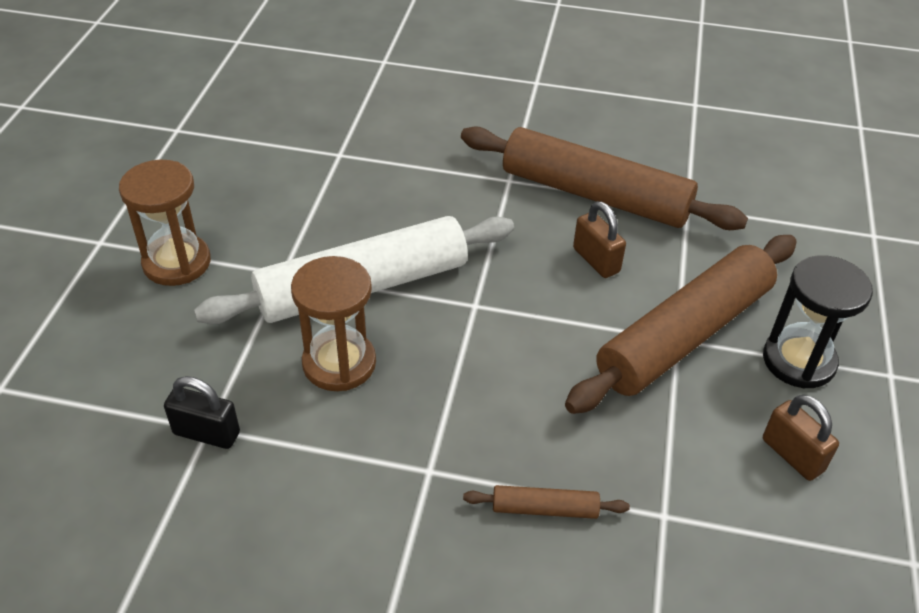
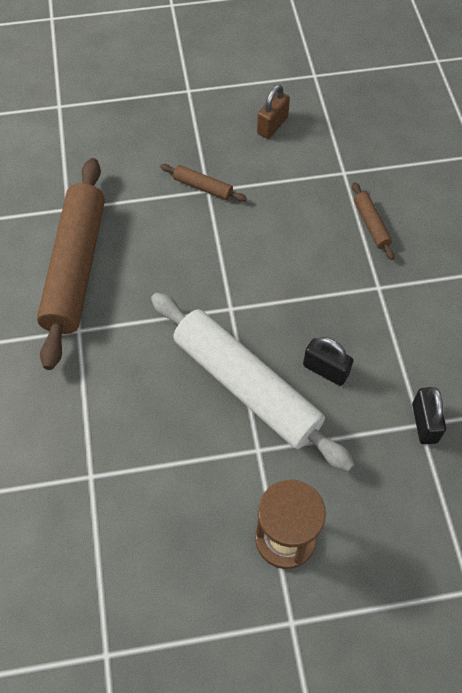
camera: 110 degrees left, 15 degrees up
(339, 363) = (325, 370): brown hourglass -> black padlock
(596, 260) = (152, 249): brown padlock -> none
(685, 335) = (203, 187): brown rolling pin -> brown rolling pin, size x0.41
(798, 361) = (197, 130): black hourglass -> none

